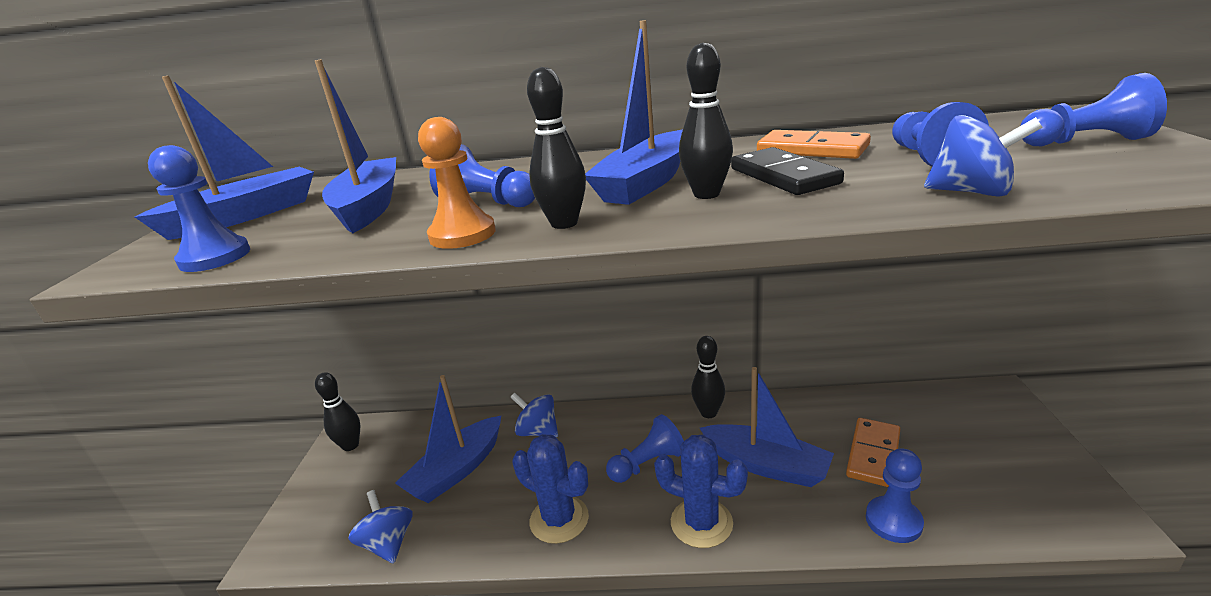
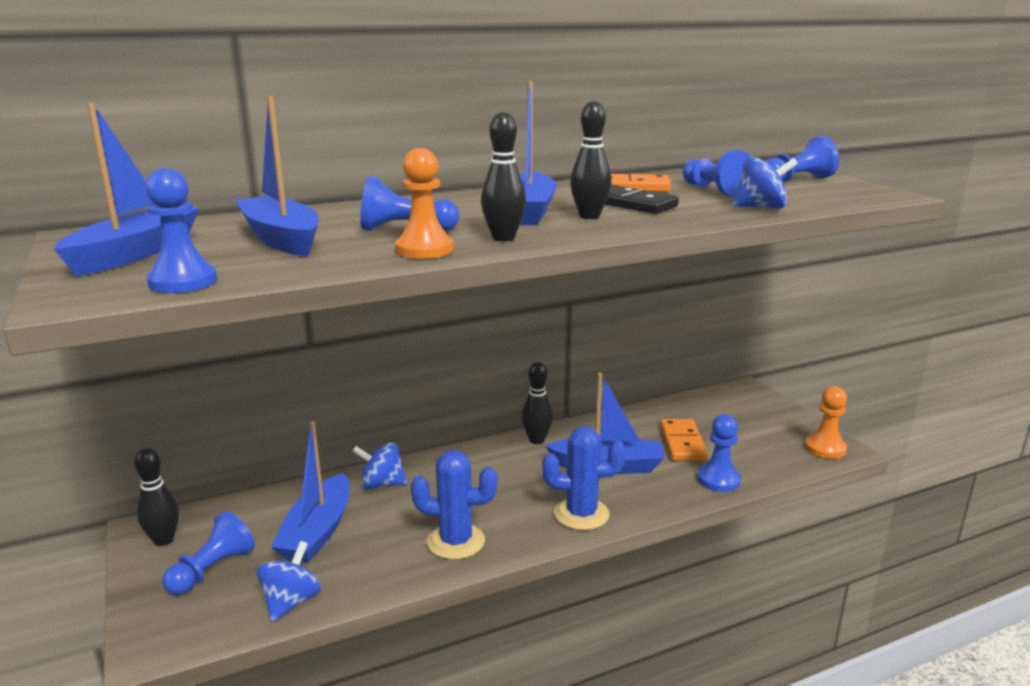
camera: 30 degrees left, 5 degrees down
(388, 543) = (291, 602): blue spinning top -> blue spinning top turned 75 degrees clockwise
(648, 464) = (508, 486): blue pawn -> blue pawn (212, 570)
(1079, 511) = (825, 448): none -> orange pawn

